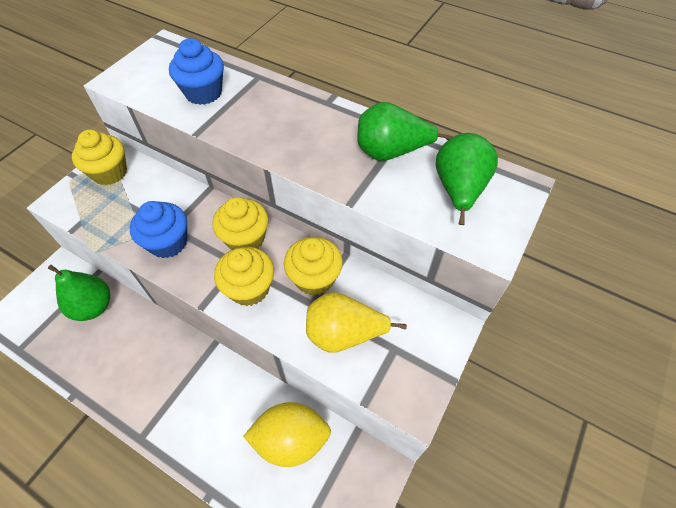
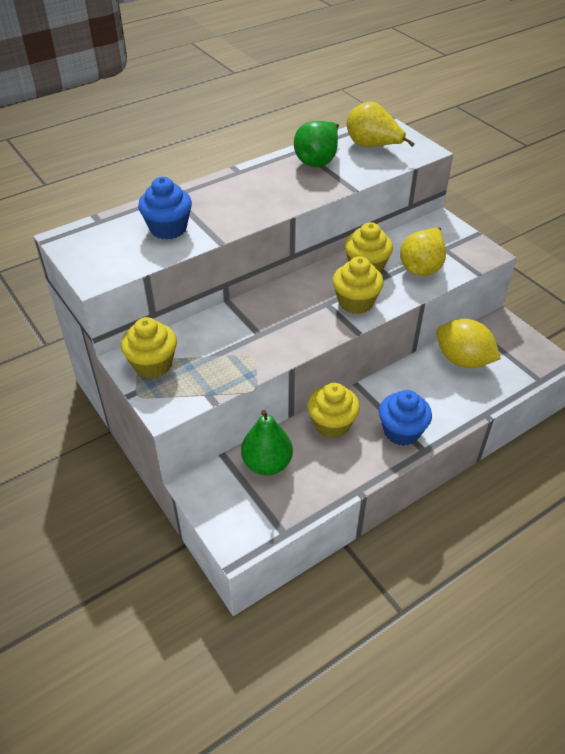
camera: 65 degrees left, 10 degrees down
(168, 242) = (276, 339): blue cupcake -> blue cupcake (401, 431)
(245, 239) = (303, 293): yellow cupcake -> yellow cupcake (332, 424)
(291, 439) = (462, 360): yellow lemon -> yellow lemon turned 75 degrees counterclockwise
(458, 190) = (372, 146): green pear -> yellow pear

